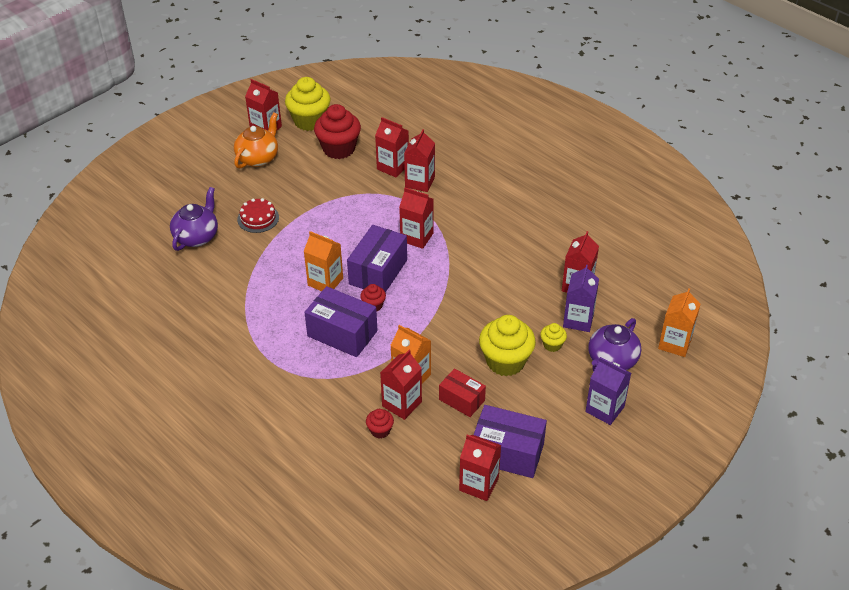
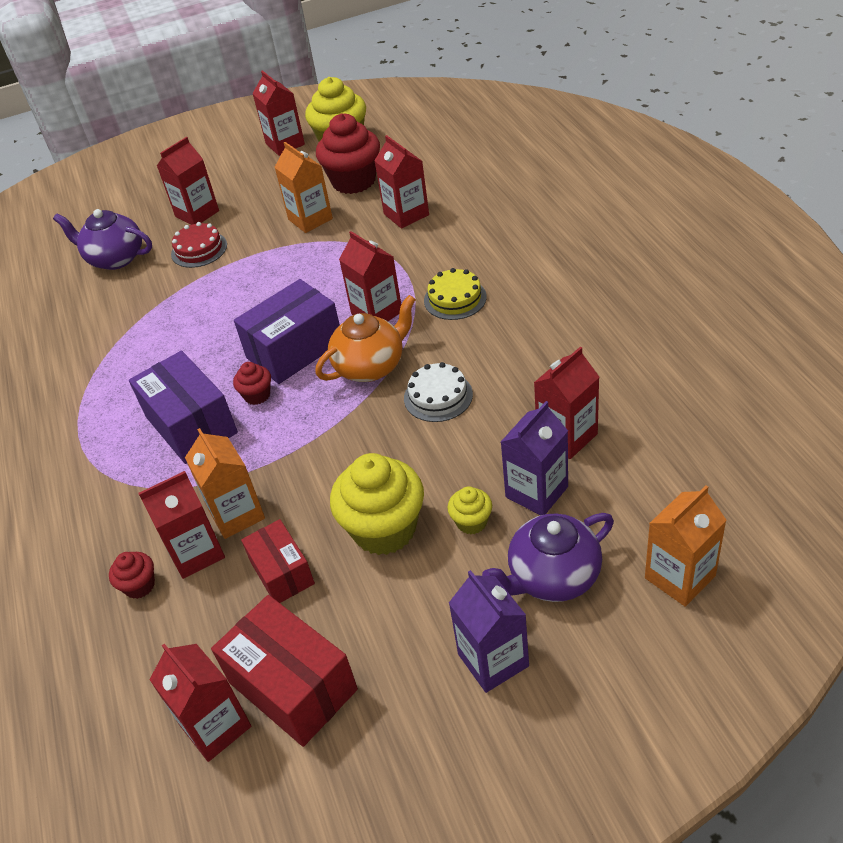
camera: 30 degrees right, 0 degrees up
(197, 236) = (115, 258): purple teapot -> purple teapot turned 120 degrees counterclockwise
(258, 158) = (251, 177): orange teapot -> orange teapot (371, 366)
(325, 282) = (220, 348): orange carton -> orange carton (310, 219)
(420, 182) = (428, 240): red carton -> red carton (197, 214)
(462, 218) = (455, 298): none -> yellow cake
(489, 280) = (438, 396): none -> white cake
(507, 453) = (293, 686): purple box -> red box

